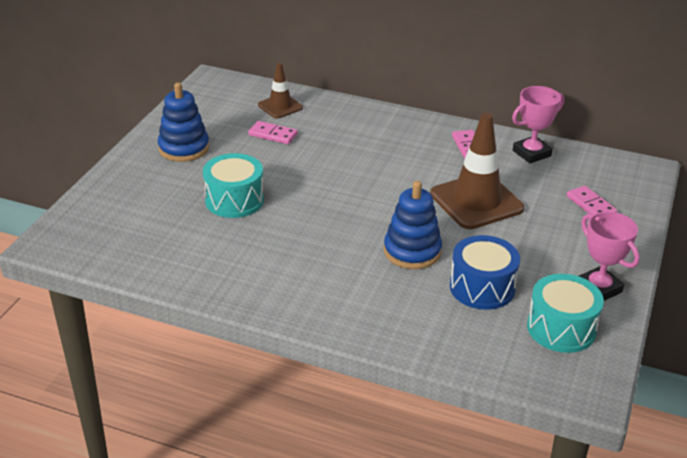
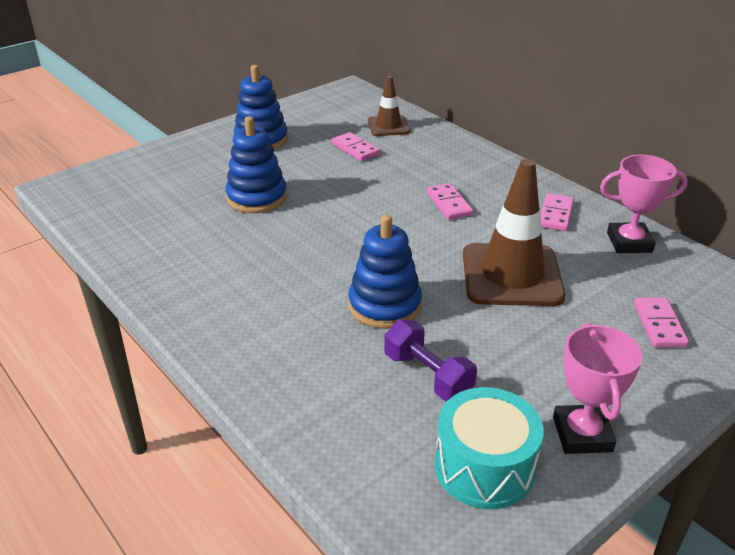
camera: 30 degrees right, 0 degrees up
(234, 200) = (257, 197): turquoise drum -> blue stacking toy
(388, 160) = (449, 204): none -> pink domino
(482, 287) = (428, 375): blue drum -> purple dumbbell

